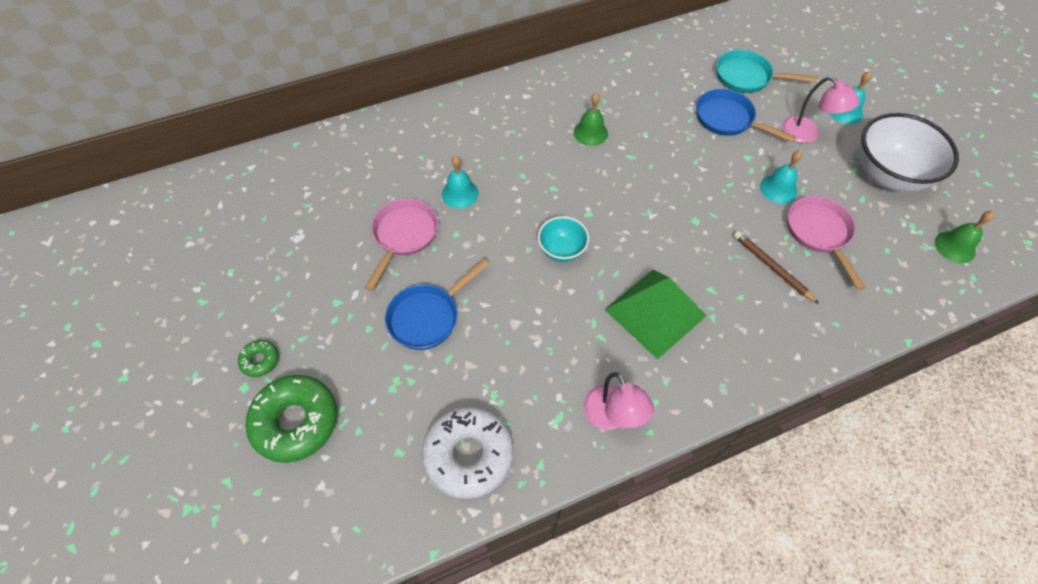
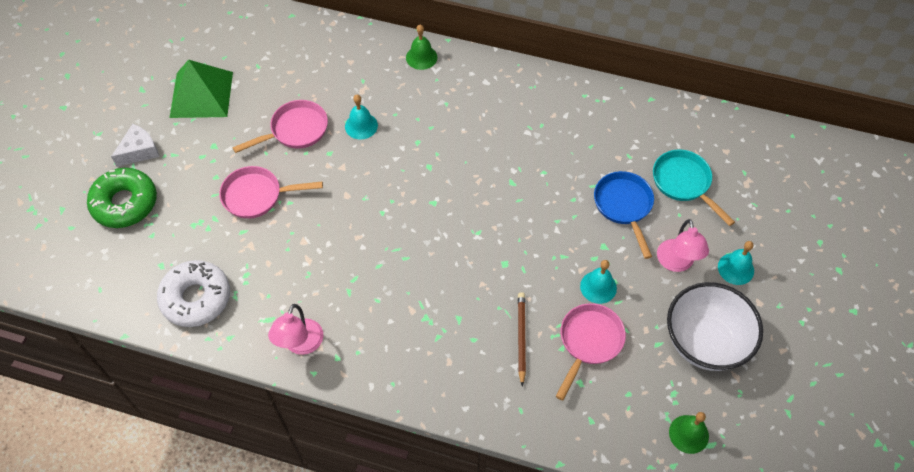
camera: 40 degrees right, 0 degrees up
(260, 360) = (139, 151): green donut -> white cheese
(428, 316) = (257, 196): blue pan -> pink pan
(562, 250) = (386, 215): turquoise bowl -> none
(590, 133) = (502, 143): green bell -> green bell (421, 57)
(655, 312) = (402, 303): green pyramid -> green pyramid (201, 94)

